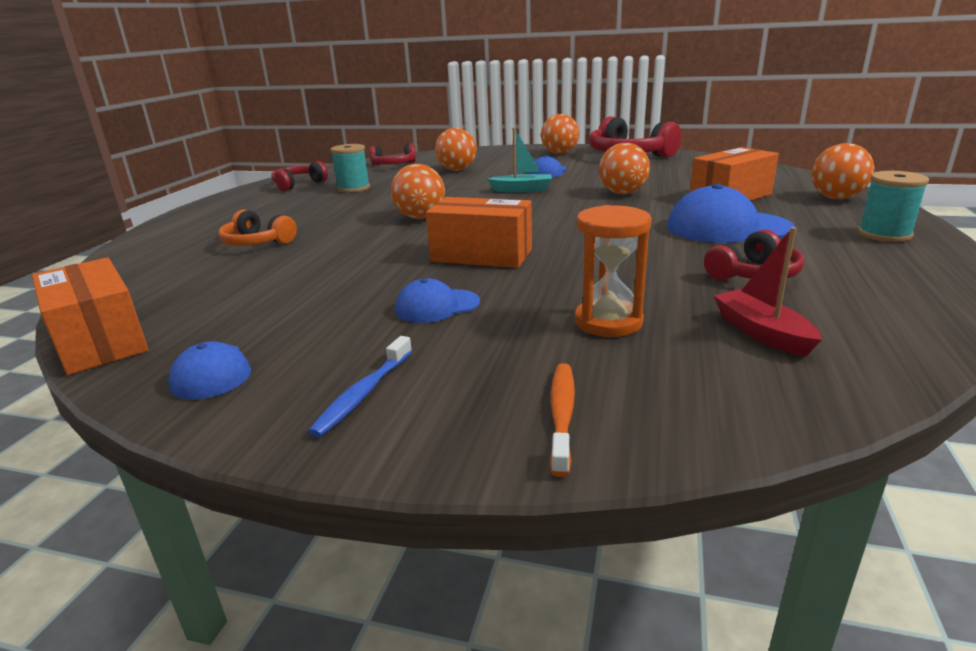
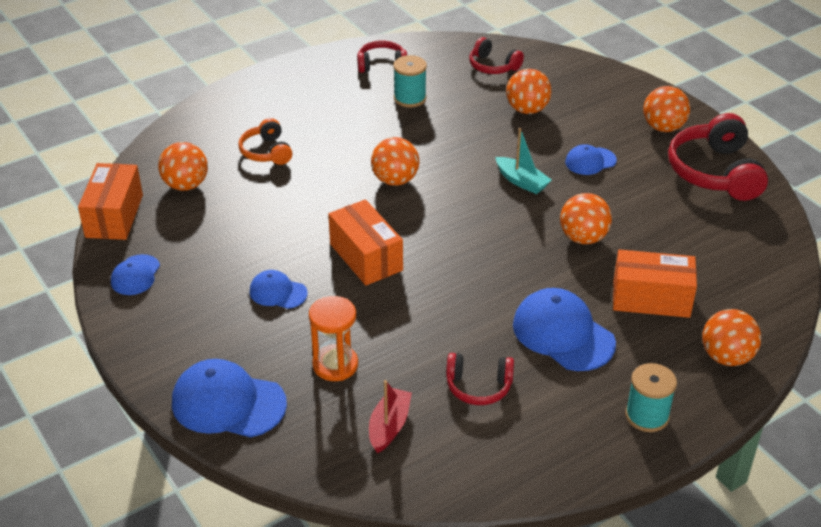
camera: 40 degrees right, 15 degrees up
(184, 287) = (186, 185): none -> orange ball
(363, 394) = (175, 335): blue toothbrush -> none
(562, 414) = (228, 403): orange toothbrush -> blue cap

